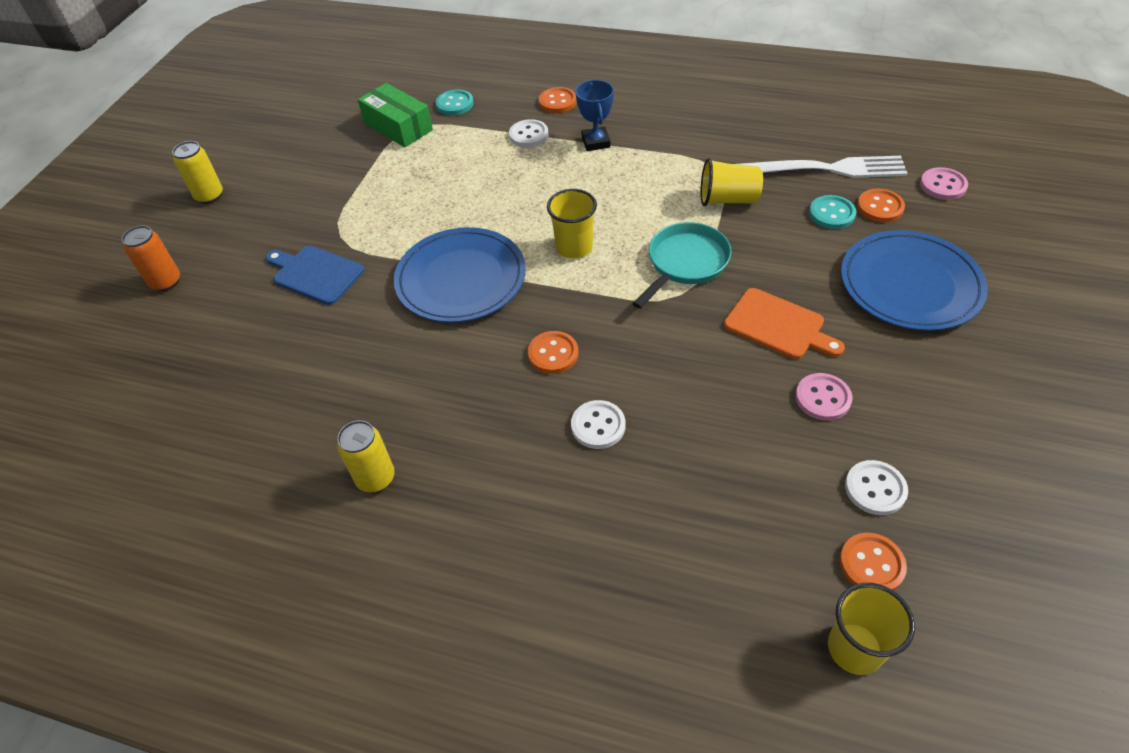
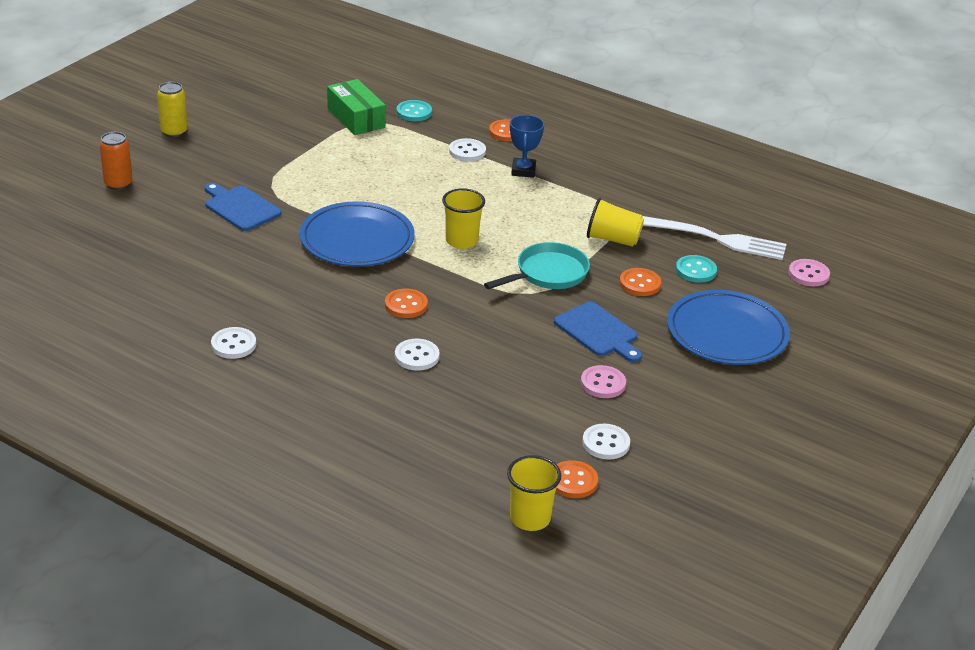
camera: 10 degrees right, 15 degrees down
(375, 478) = (233, 344): yellow can -> white button
(778, 326) = (598, 332): orange cutting board -> blue cutting board
(880, 207) = (741, 276): orange button -> orange button (640, 284)

